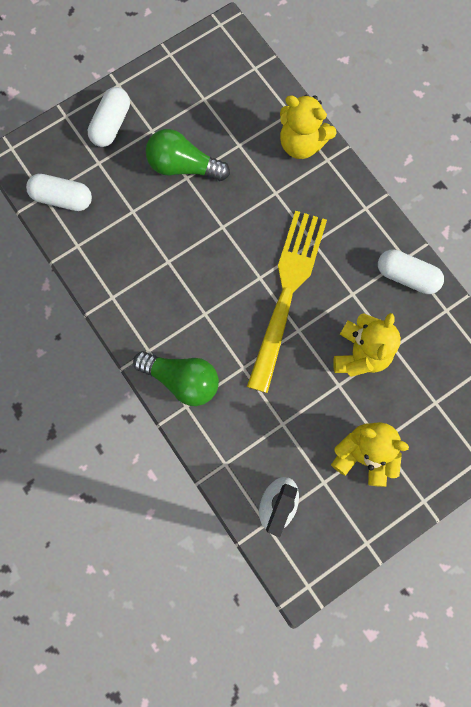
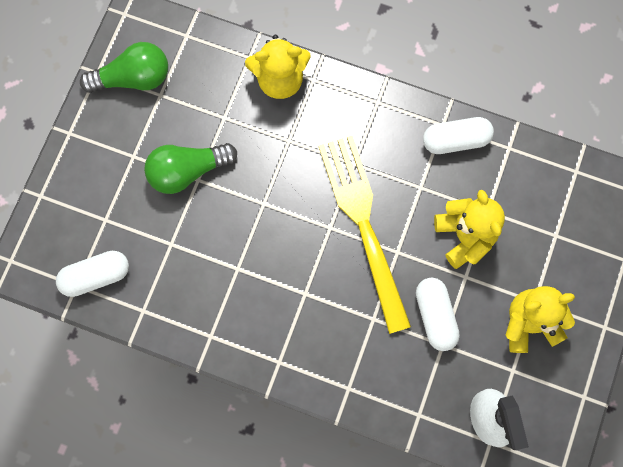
camera: 35 degrees left, 0 degrees up
(111, 124) = (91, 175): white capsule -> white capsule (435, 316)
(182, 380) = (328, 367): green light bulb -> green light bulb (133, 78)

